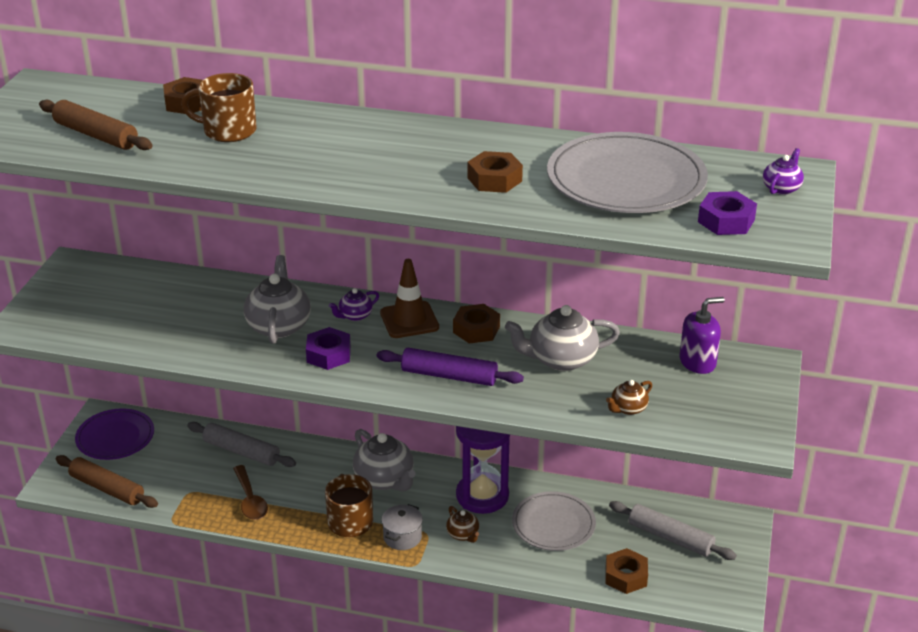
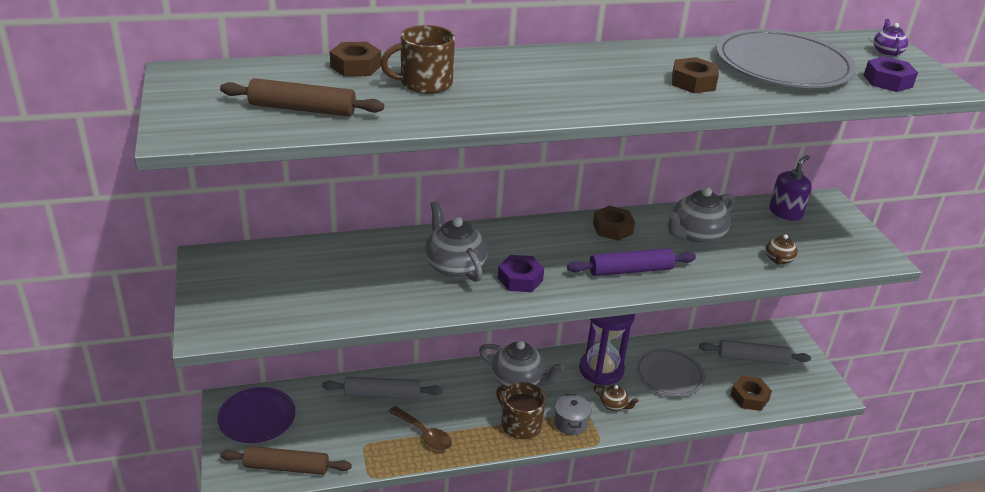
camera: 30 degrees left, 0 degrees up
(355, 316) = (508, 241): purple teapot -> none
(409, 320) = (555, 234): brown traffic cone -> none

